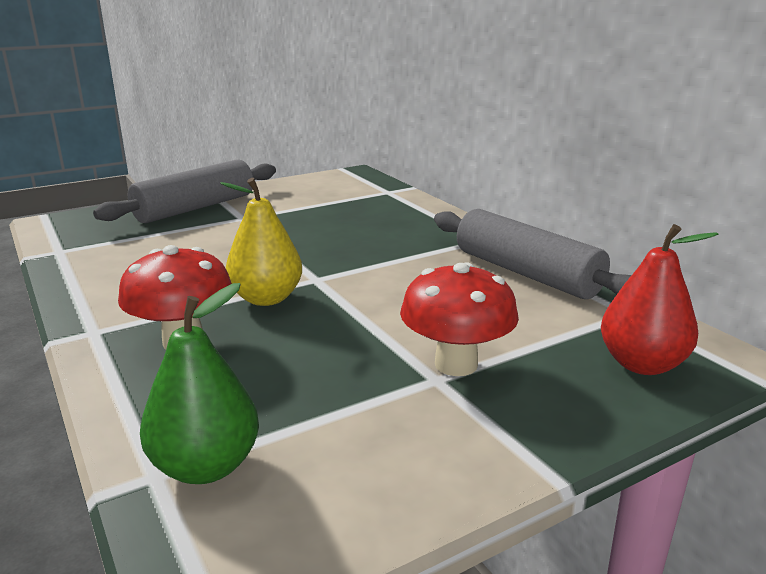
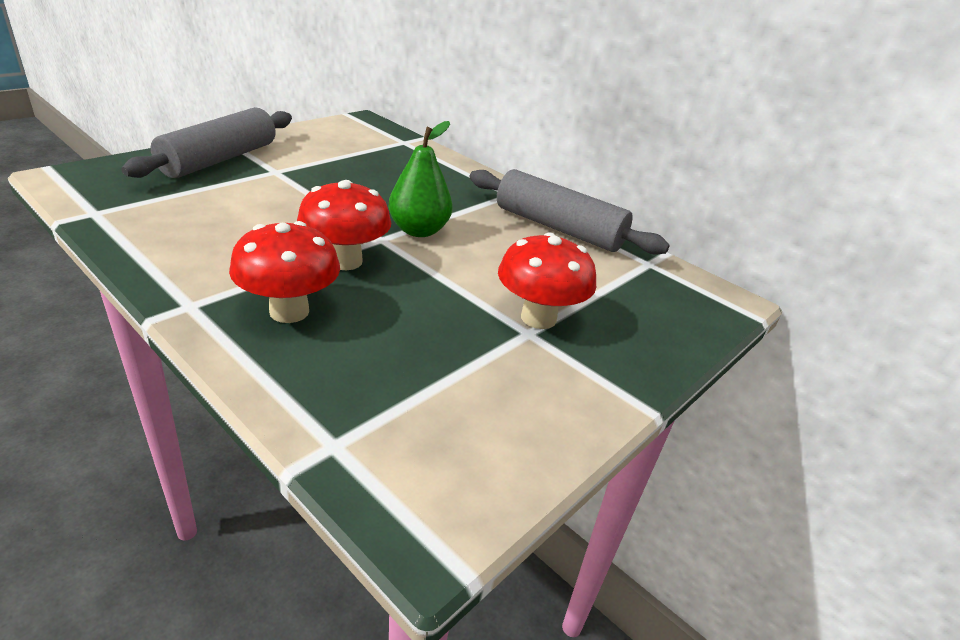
camera: 20 degrees left, 10 degrees up
(206, 466) = (375, 432): green pear -> green pear (419, 230)
(266, 298) = (345, 261): yellow pear -> red mushroom
(641, 364) = (674, 308): red pear -> none

